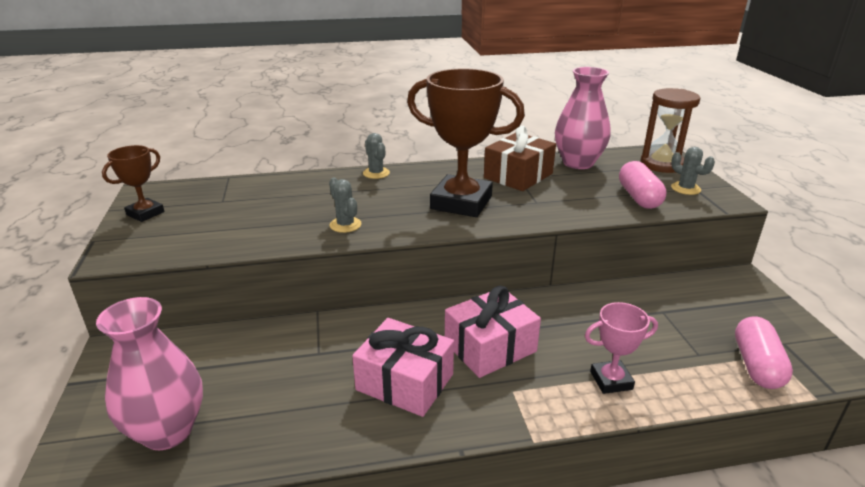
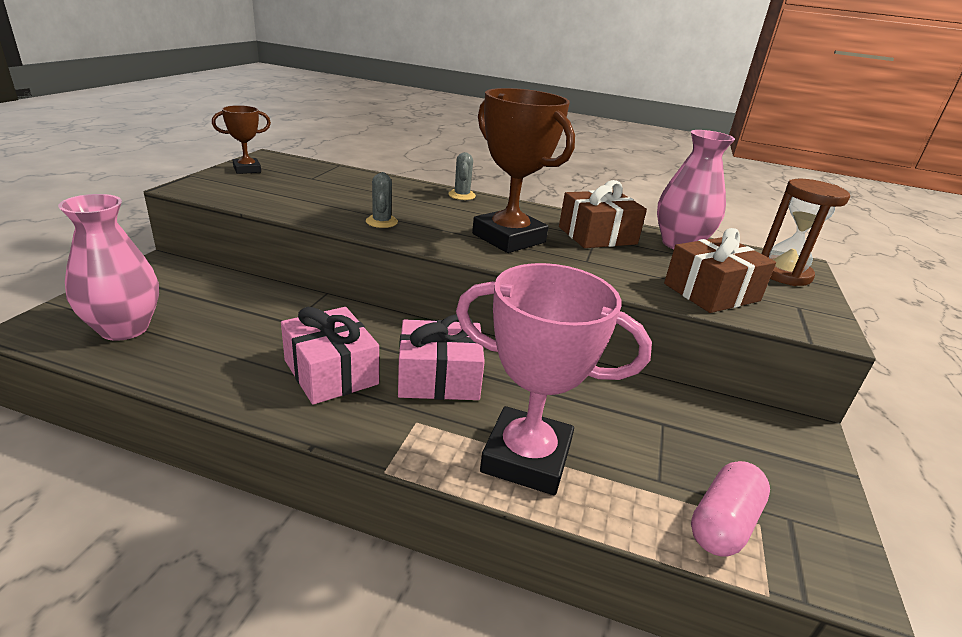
camera: 25 degrees right, 0 degrees up
(611, 380) = (526, 458): pink trophy -> pink trophy, size x1.96
(638, 197) = (711, 292): pink capsule -> brown gift
(685, 188) = (784, 303): grey cactus -> none

